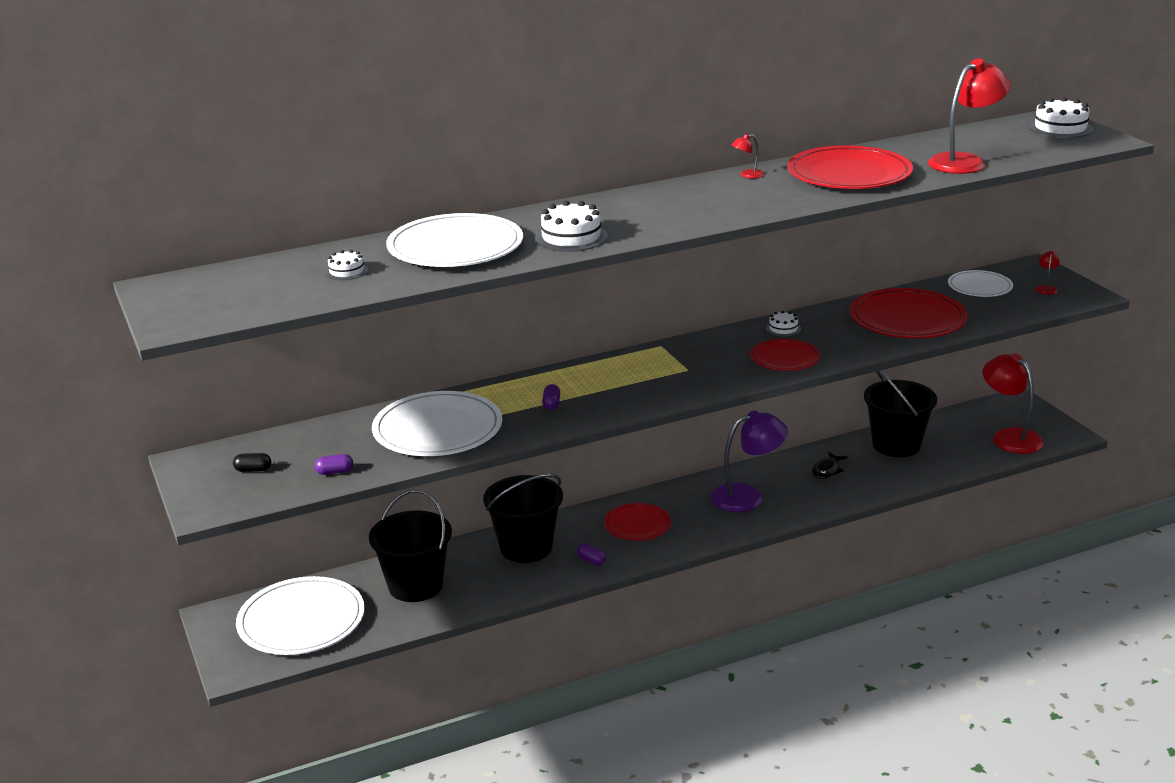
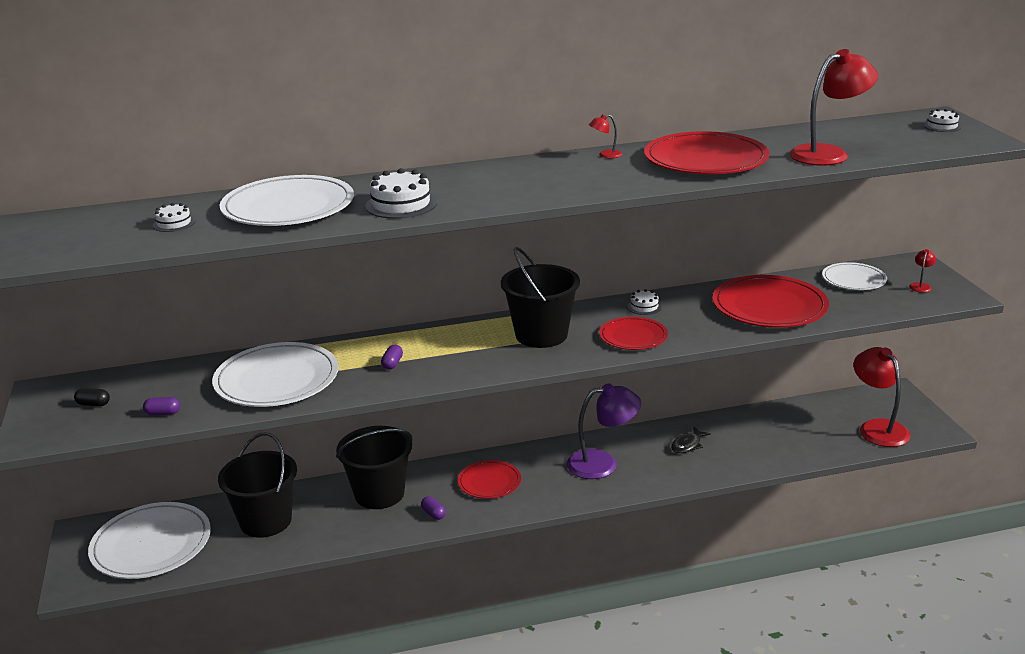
camera: 10 degrees right, 0 degrees up
(896, 445) = (763, 425): black bucket -> black bucket (541, 335)
(1060, 128) = (942, 126): white cake -> white cake, size x0.56

